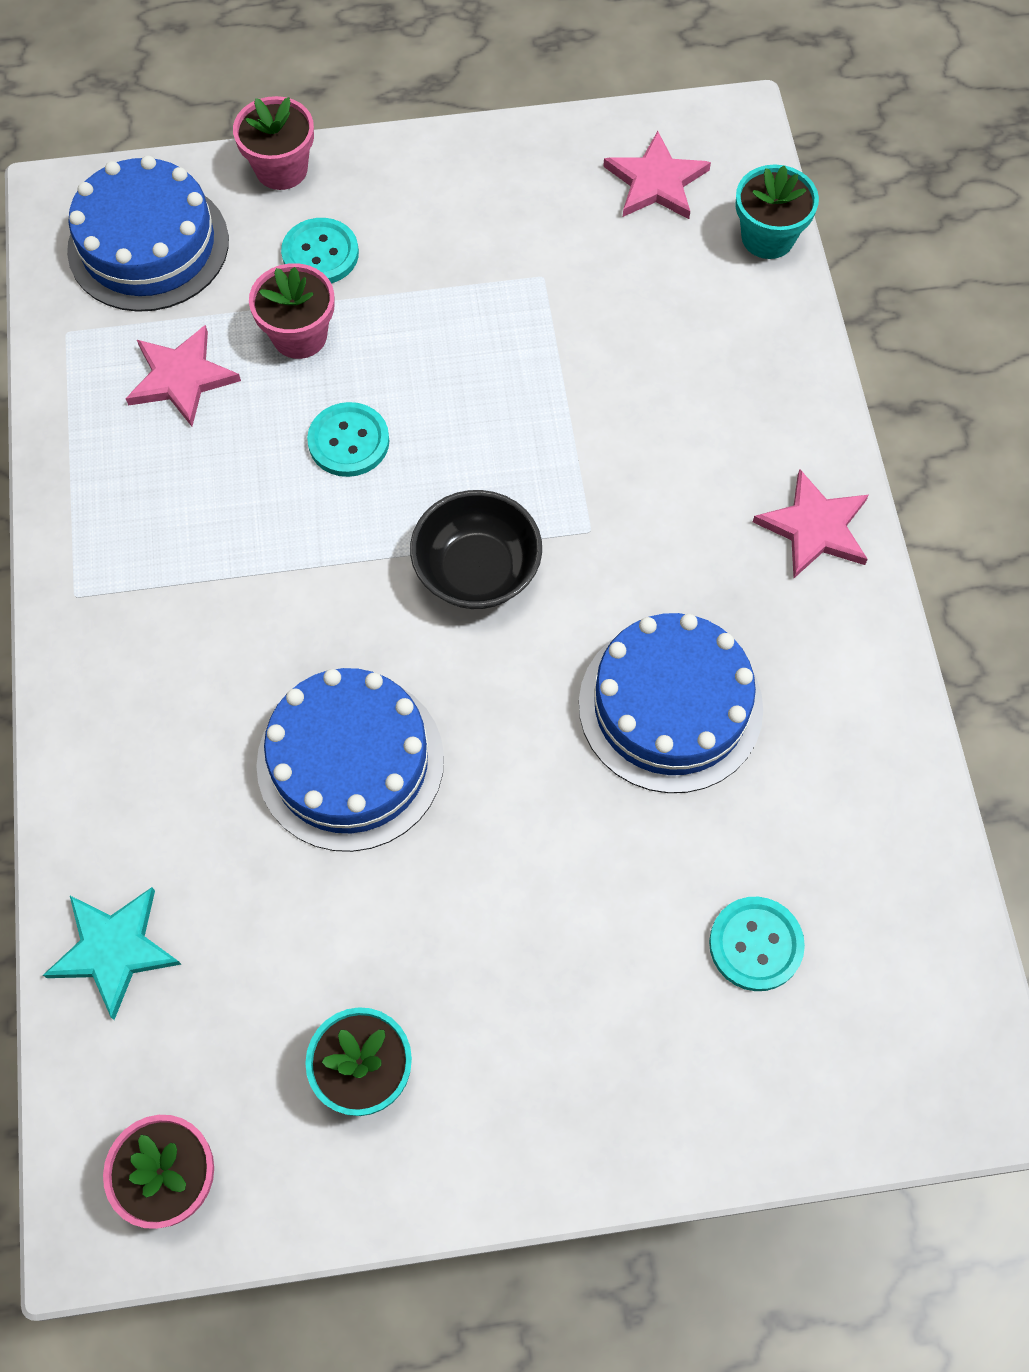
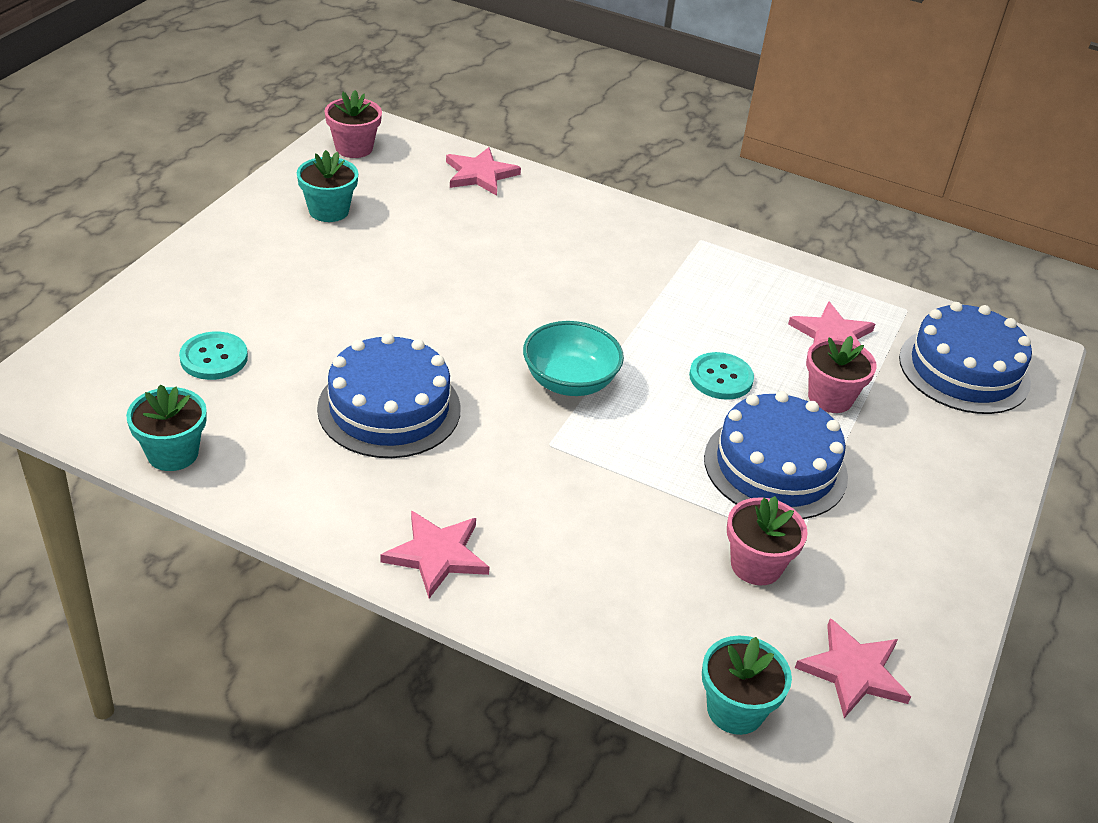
camera: 120 degrees right, 25 degrees down
(114, 950) = (480, 174): turquoise star -> pink star
(281, 169) = (1004, 461): pink flower pot -> pink flower pot (756, 565)
(320, 254) = (902, 441): turquoise button -> none
(350, 761) = (496, 279): blue cake -> blue cake (775, 467)
(477, 570) = (569, 381): black bowl -> turquoise bowl
(916, 851) = (172, 453): none -> turquoise flower pot

